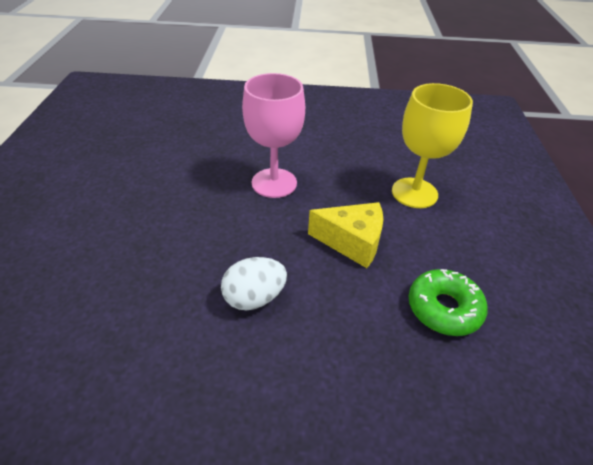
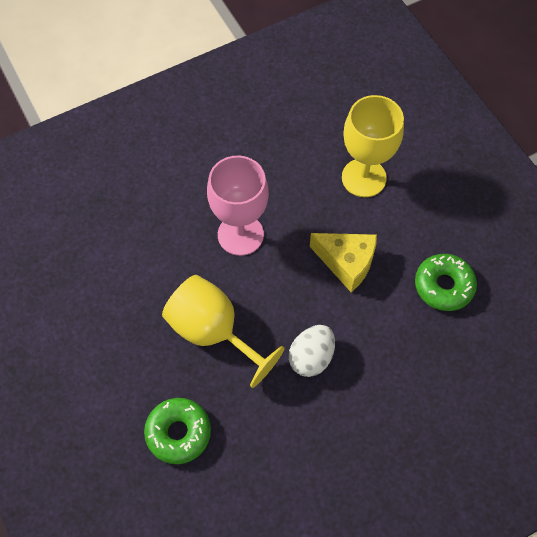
camera: 30 degrees left, 20 degrees up
(77, 291) = (178, 433): none -> green donut
(187, 233) = (213, 332): none -> yellow goblet
(352, 242) = (346, 263): yellow cheese -> yellow cheese turned 45 degrees clockwise

